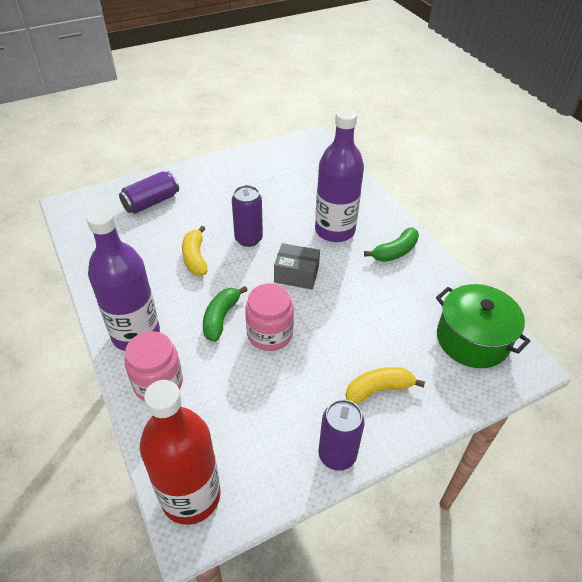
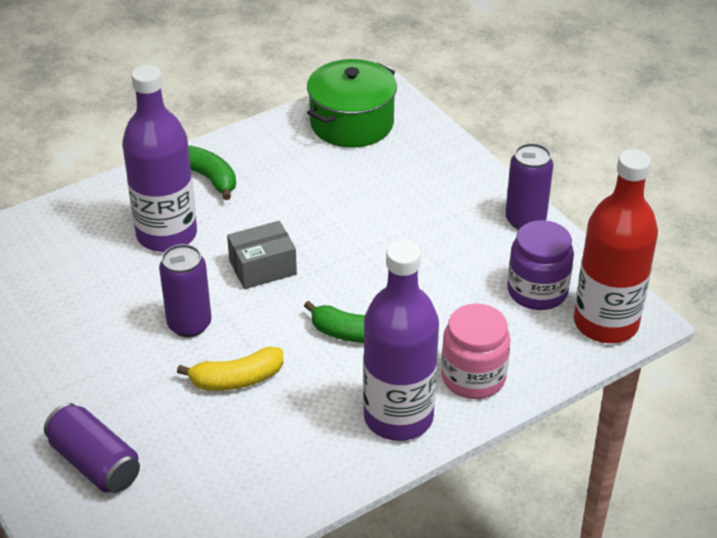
camera: 95 degrees left, 5 degrees down
(242, 446) = (537, 291): none -> purple jar
(270, 334) = (373, 284): pink jar -> none
(296, 275) = (263, 267): grey box -> grey box turned 60 degrees clockwise
(379, 389) = (436, 192): yellow banana -> none

